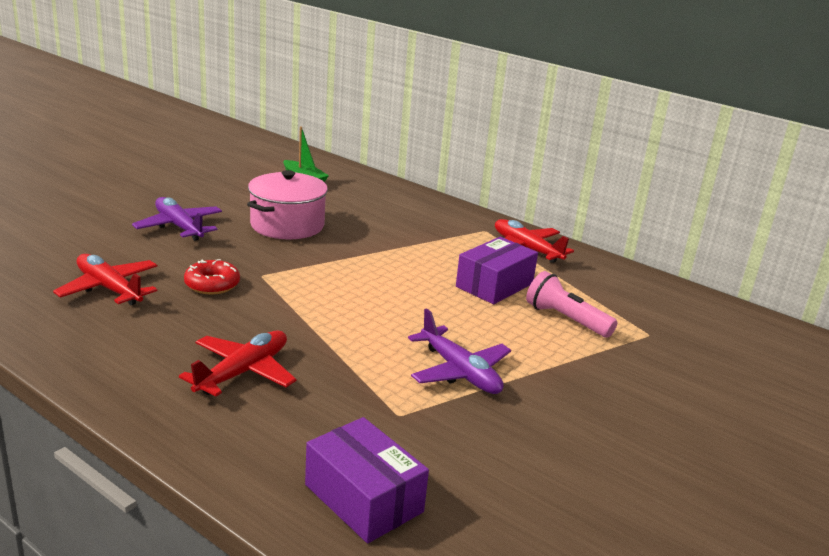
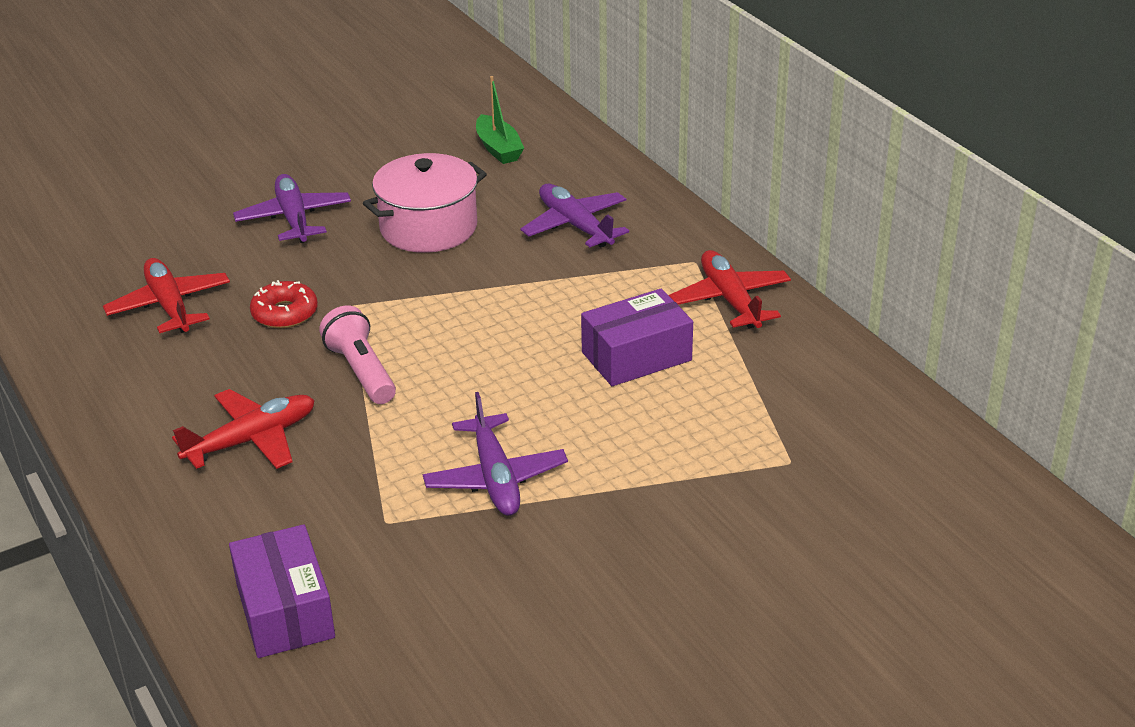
camera: 25 degrees right, 10 degrees up
(390, 217) = (575, 225): none -> purple plane
(566, 319) = (692, 423): pink flashlight -> pink flashlight (361, 371)

